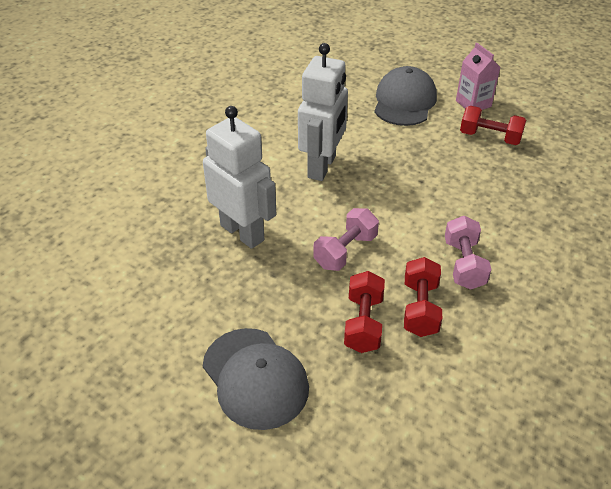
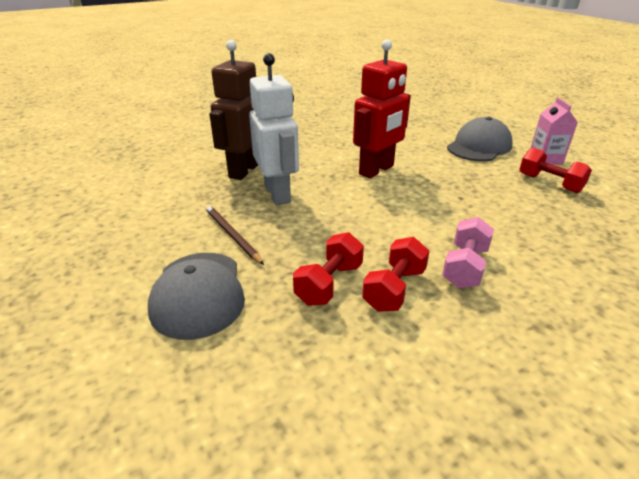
camera: 25 degrees right, 10 degrees down
(180, 210) = (244, 170): none -> brown robot
(235, 301) = (232, 235): none -> brown pencil
(322, 167) = (377, 170): white robot -> red robot
(345, 251) = (353, 227): pink dumbbell -> none

